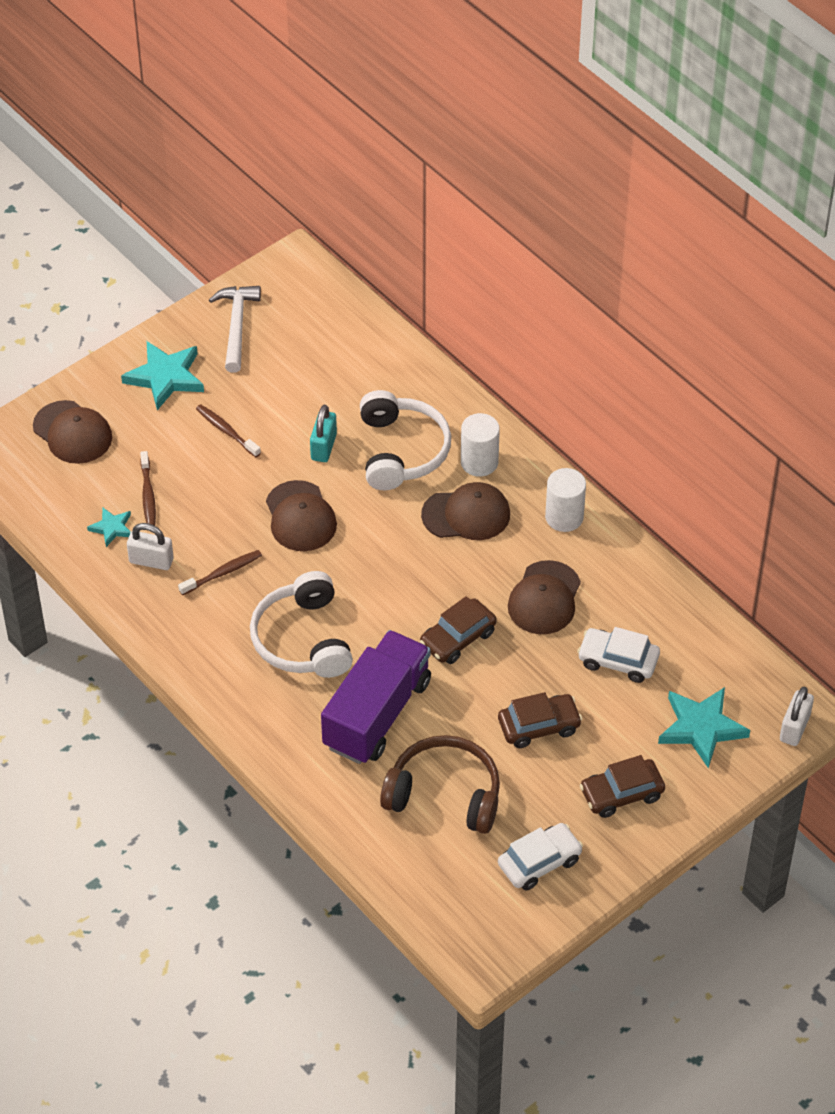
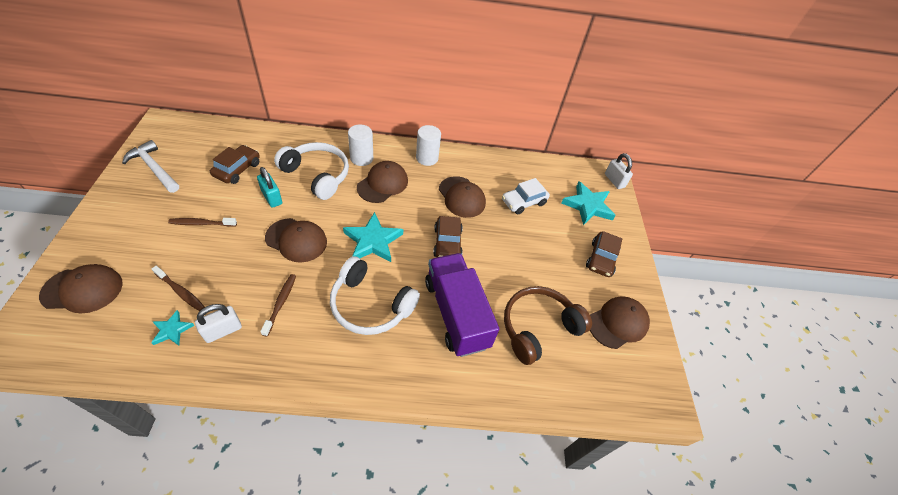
camera: 55 degrees left, 0 degrees up
(165, 377) = (129, 218): turquoise star -> turquoise star (373, 241)
(539, 726) = (532, 256): brown car -> brown car (237, 169)
(539, 862) = (618, 323): white car -> brown cap

